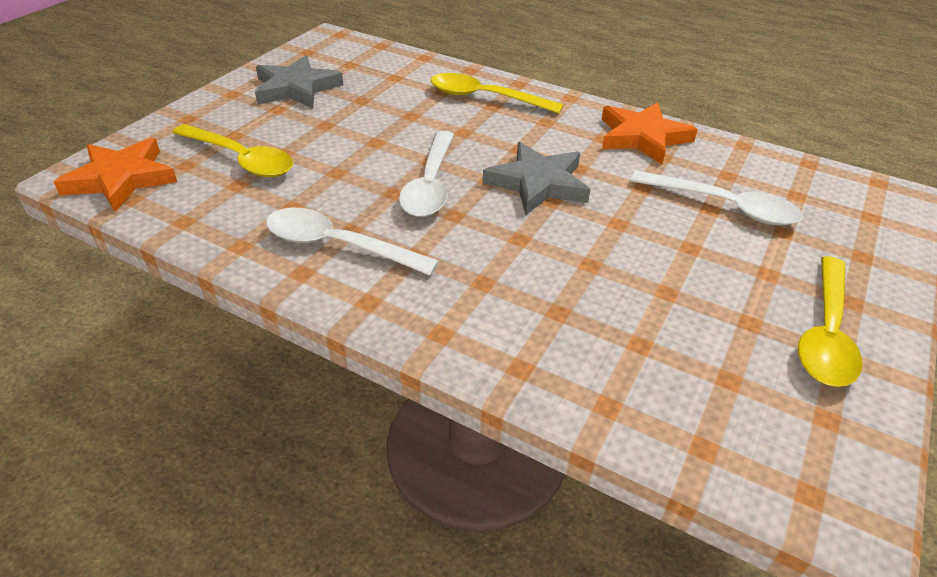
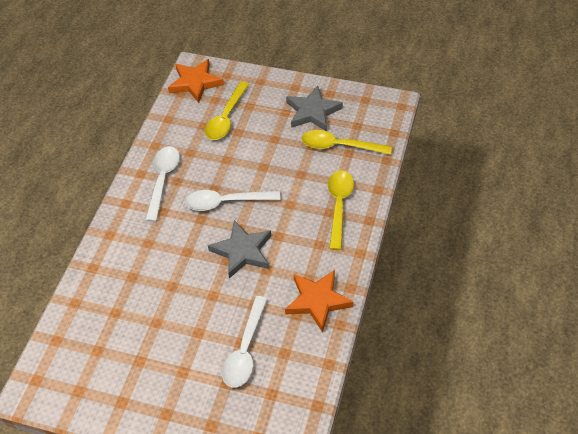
camera: 80 degrees right, 10 degrees up
(826, 333) = (137, 396): yellow spoon -> yellow spoon (339, 146)

